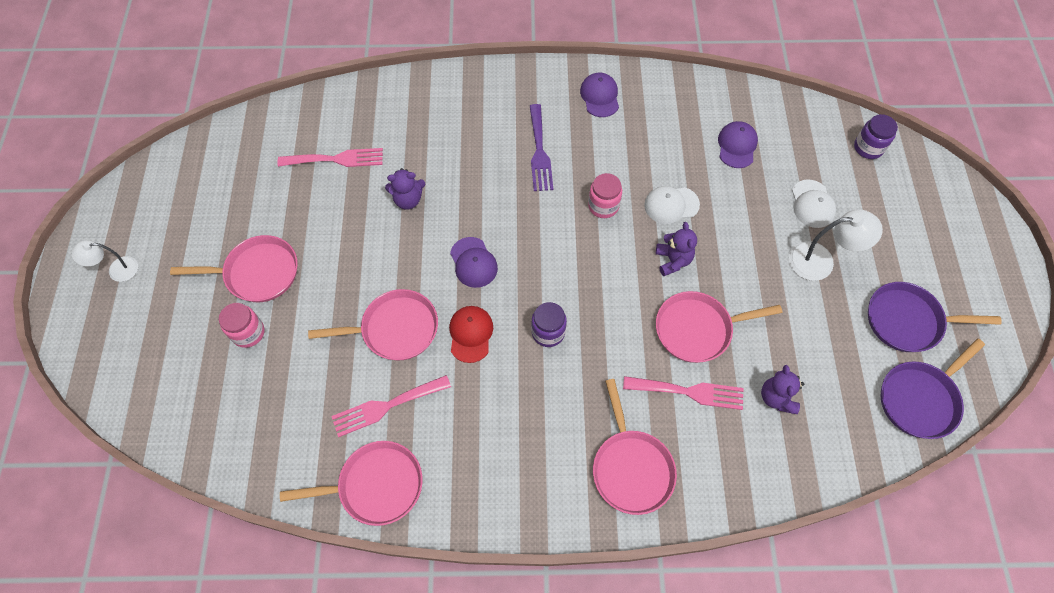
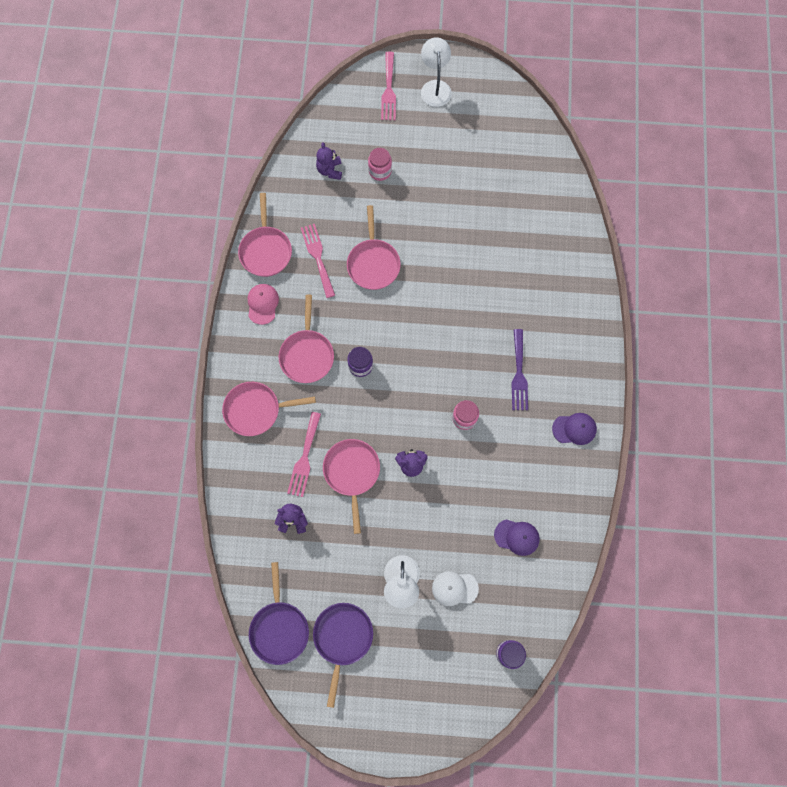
camera: 95 degrees right, 10 degrees up
(117, 270) = (435, 87): white lamp -> white lamp, size x1.55
(257, 273) = (425, 174): pink pan -> pink pan (307, 354)
(336, 159) = (520, 223): pink fork -> pink fork (388, 90)
(408, 200) = (479, 274): purple teddy bear -> purple teddy bear (330, 170)
(465, 479) = (262, 304): none -> pink cap
(470, 334) = (364, 313): red cap -> none
(473, 262) = (421, 318): purple cap -> none
(539, 152) = (519, 374): purple fork -> purple fork turned 90 degrees counterclockwise
(671, 205) = (461, 471): white cap -> none
(920, 399) = (279, 628): purple pan -> purple pan turned 150 degrees counterclockwise

